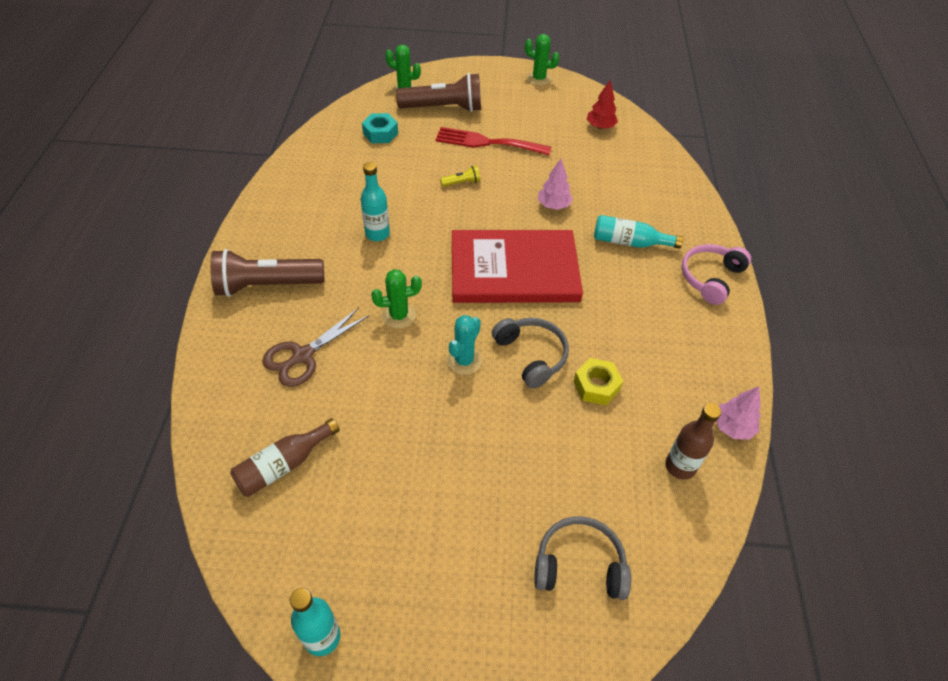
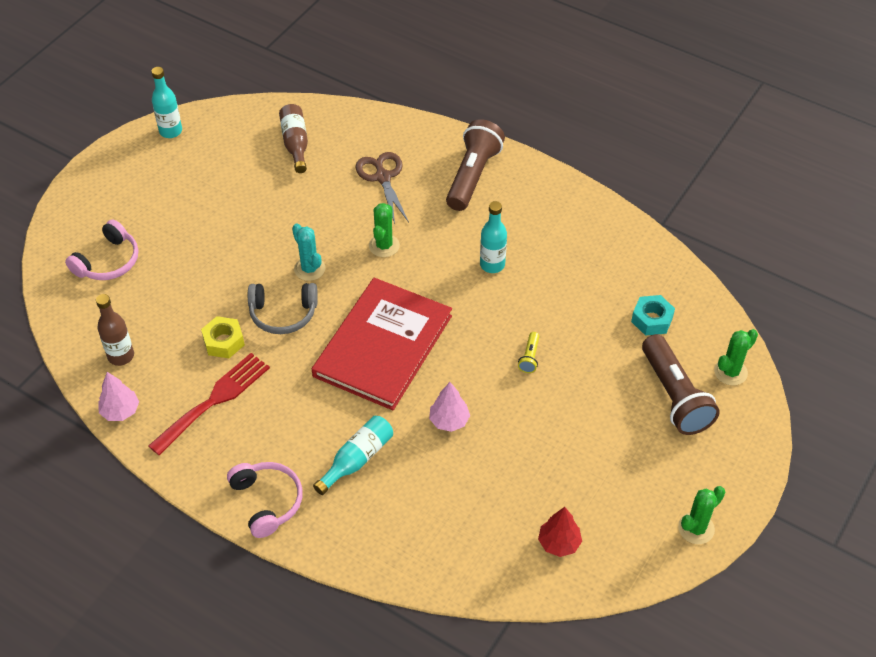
camera: 120 degrees right, 0 degrees up
(444, 108) = (675, 396): brown flashlight -> brown flashlight turned 45 degrees counterclockwise
(487, 142) = (587, 410): red fork -> red fork (214, 400)
(579, 565) = (108, 261): grey headphones -> pink headphones

